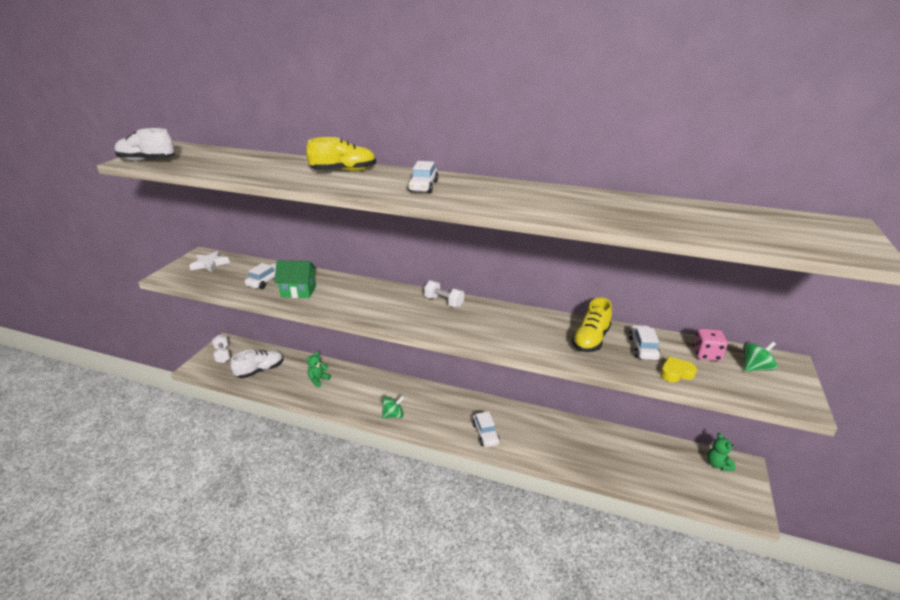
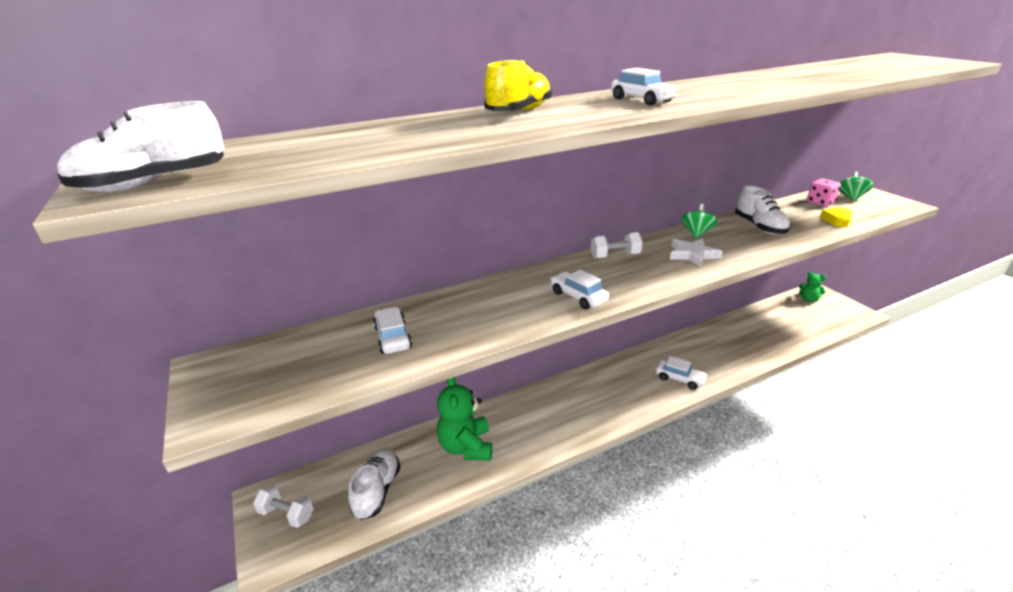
camera: 45 degrees left, 0 degrees up
(209, 264) = (252, 366): white star -> white star (693, 255)
(298, 291) = (461, 324): green house -> none
(318, 380) = (466, 446): green teddy bear -> green teddy bear, size x1.83
(393, 415) = (593, 421): green spinning top -> green spinning top (696, 233)
(590, 340) = (759, 227): yellow shoe -> white shoe
(642, 348) = (791, 216): white car -> white car (578, 297)

